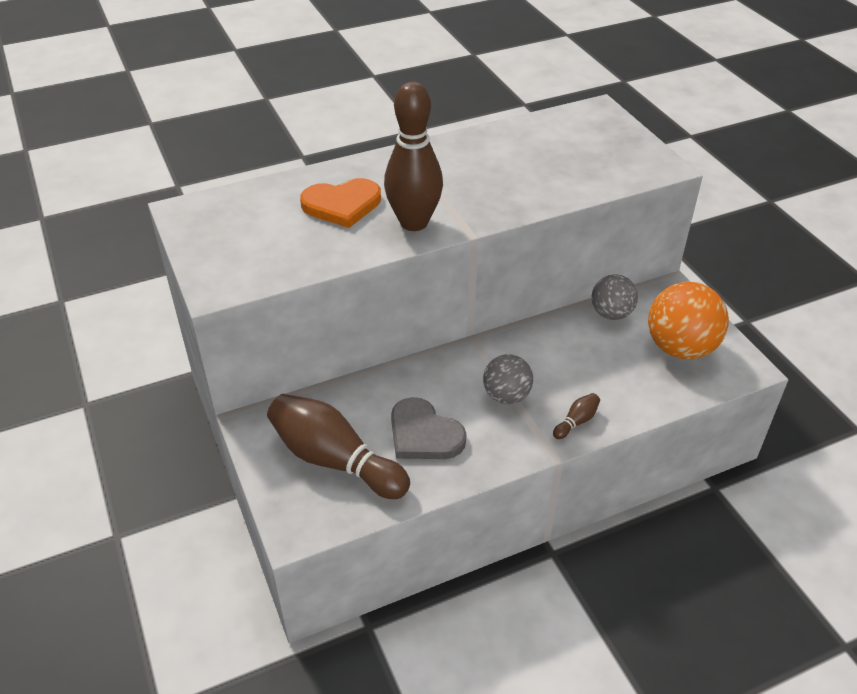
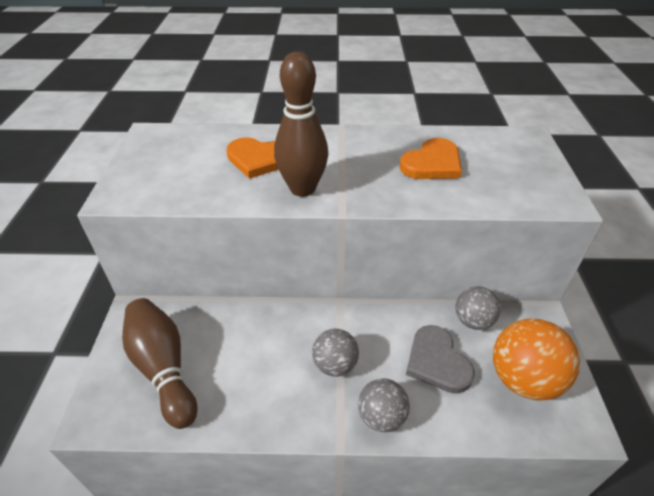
camera: 25 degrees right, 0 degrees up
(424, 434) = (245, 373): grey heart -> grey heart (437, 362)
(523, 162) = (432, 163): none -> orange heart
(576, 421) = (381, 416): brown bowling pin -> grey ball

